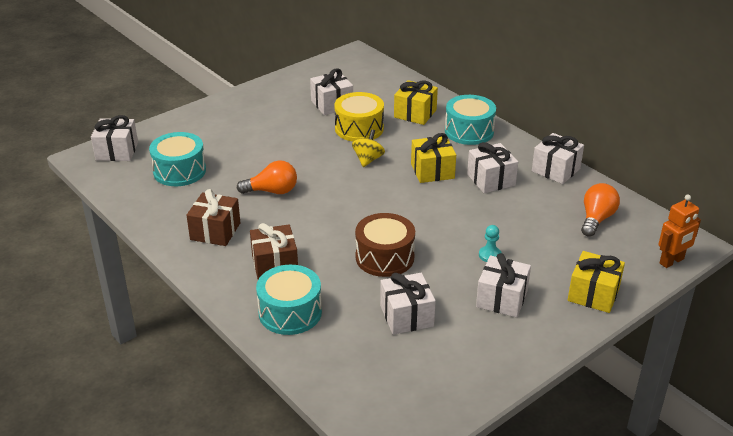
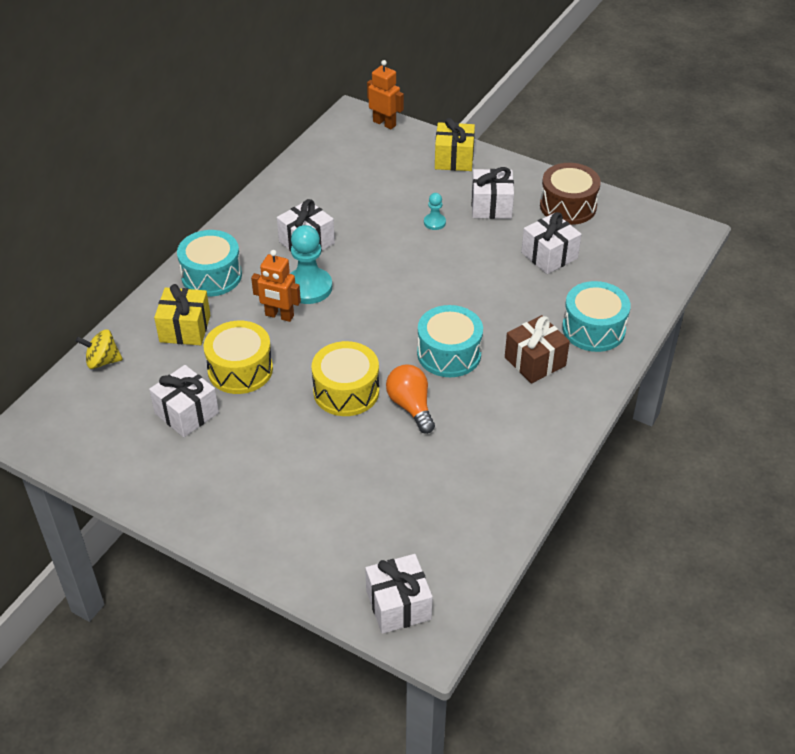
camera: 110 degrees left, 10 degrees up
(179, 171) = (412, 511): turquoise drum -> turquoise drum (449, 353)
(215, 231) = (509, 428): brown gift -> none
(308, 167) = (346, 391): none -> yellow drum
(368, 160) = (308, 343): yellow spinning top -> yellow spinning top (102, 361)
(384, 257) = (477, 288): brown drum -> brown drum (568, 206)
(406, 152) = (279, 316): none -> orange robot
(432, 171) = (308, 287): yellow gift -> turquoise pawn
(556, 170) = (267, 202): white gift -> none
(596, 219) = (343, 168): orange light bulb -> none

